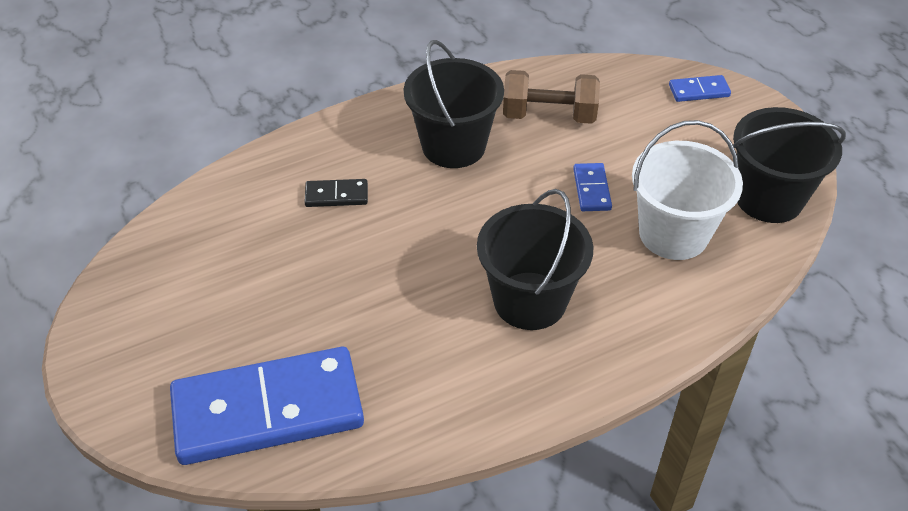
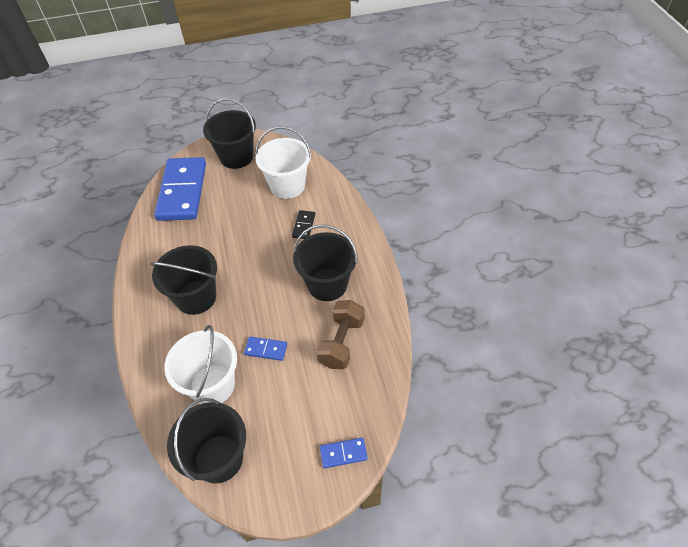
camera: 105 degrees right, 5 degrees up
(151, 342) = (236, 157): none -> black bucket
(237, 238) = (287, 186): none -> white bucket
(699, 91) = (343, 453): blue domino -> blue domino turned 75 degrees clockwise

